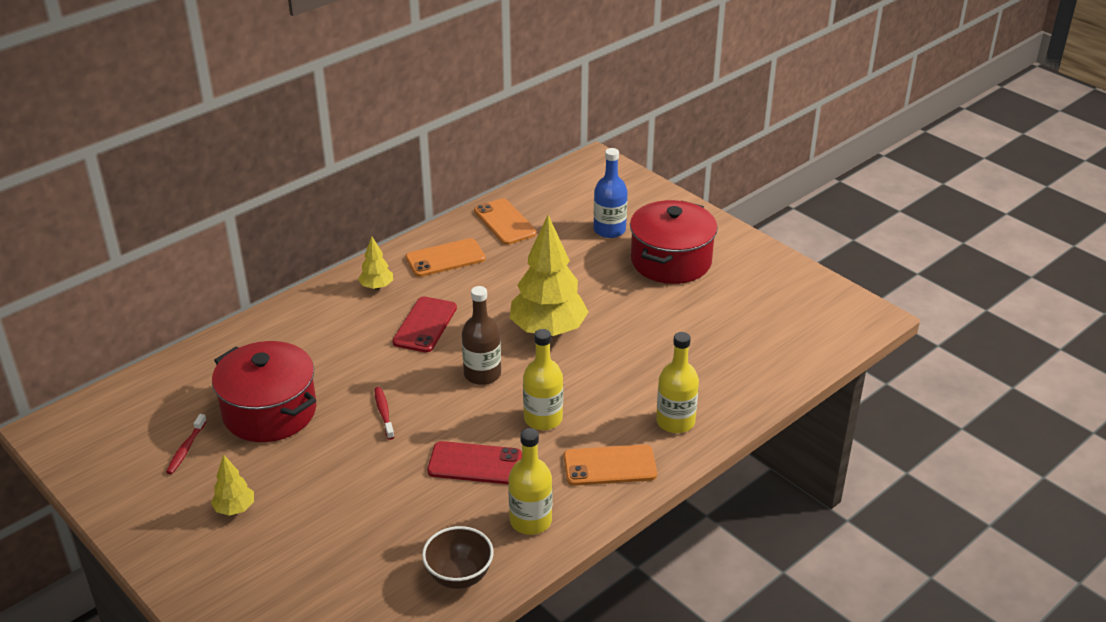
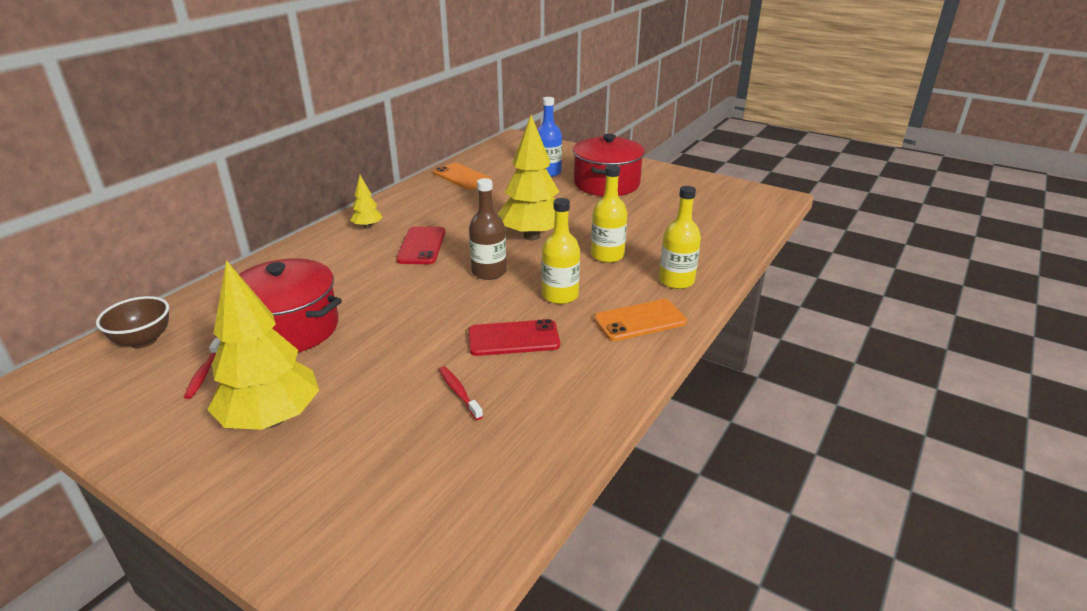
camera: 15 degrees left, 5 degrees down
(235, 509) = (271, 419): yellow tree -> yellow tree, size x2.14
(384, 413) = (407, 313): red toothbrush -> red toothbrush (459, 392)
(445, 258) = (421, 202): orange phone -> none
(459, 576) = (544, 439): brown bowl -> brown bowl (143, 340)
(530, 521) = (591, 376): yellow bottle -> yellow bottle (607, 255)

